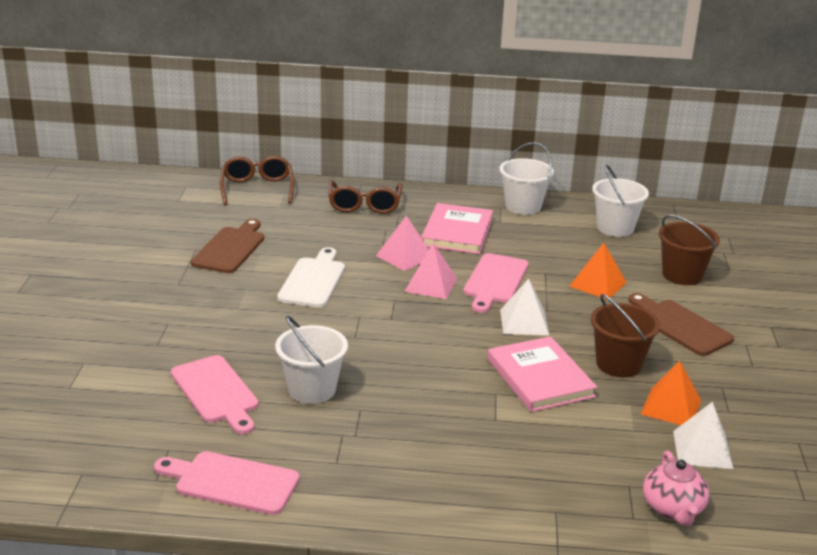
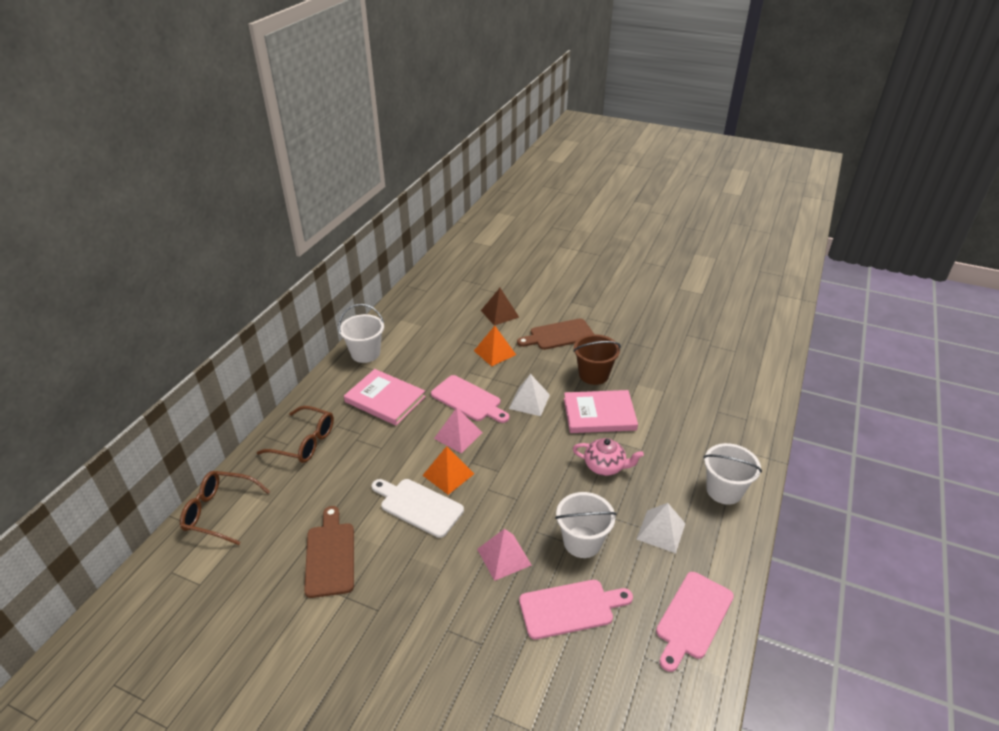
camera: 70 degrees left, 10 degrees up
(230, 248) = (330, 555): brown cutting board -> brown cutting board turned 45 degrees clockwise
(404, 256) = (407, 439): pink pyramid -> pink pyramid (504, 557)
(615, 228) = (423, 320): white bucket -> white bucket (724, 490)
(671, 407) = (644, 368): orange pyramid -> orange pyramid (448, 474)
(673, 509) = (740, 401): pink teapot -> pink teapot (605, 466)
(682, 275) = (499, 314): brown bucket -> brown pyramid
(702, 449) = (687, 371): white pyramid -> white pyramid (661, 531)

